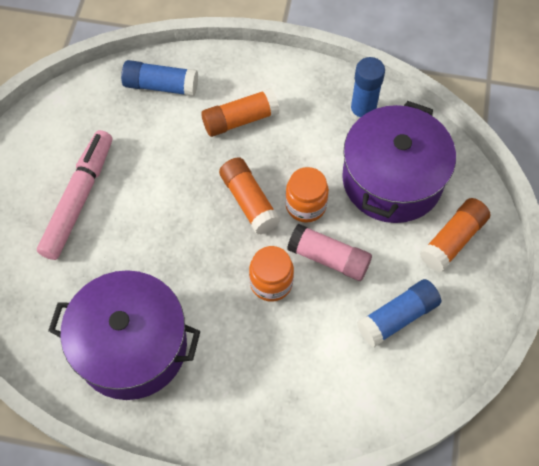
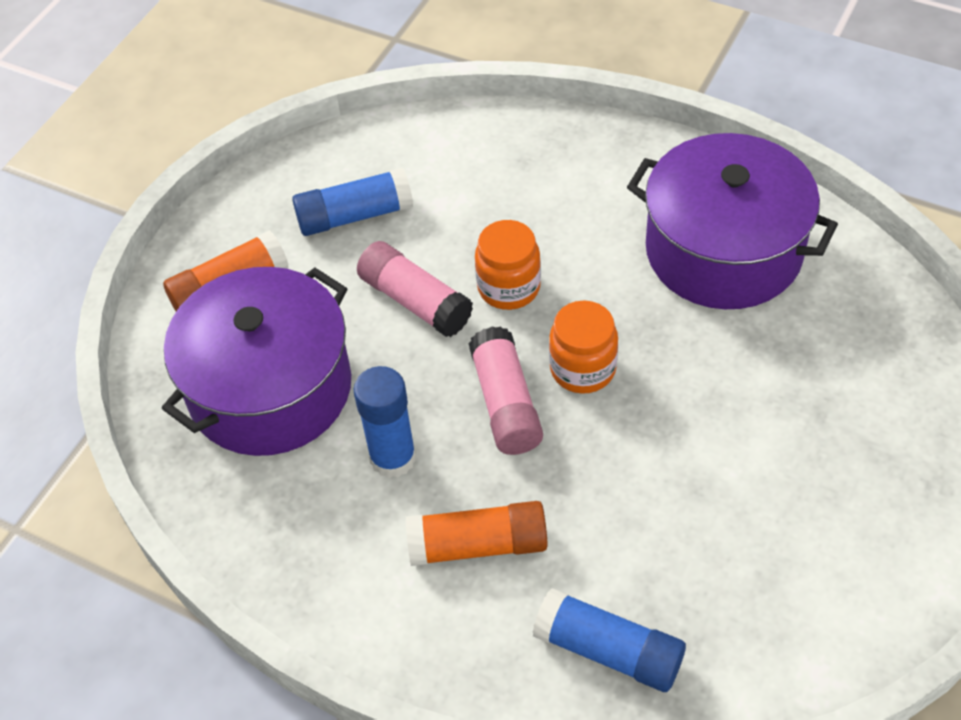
camera: 160 degrees left, 10 degrees down
(79, 199) = (786, 467): pink marker -> none
(249, 201) = (505, 403): orange glue stick -> pink glue stick
(305, 205) = (419, 379): orange jar -> orange jar (583, 368)
(362, 112) = (261, 509): blue glue stick -> blue glue stick (393, 458)

